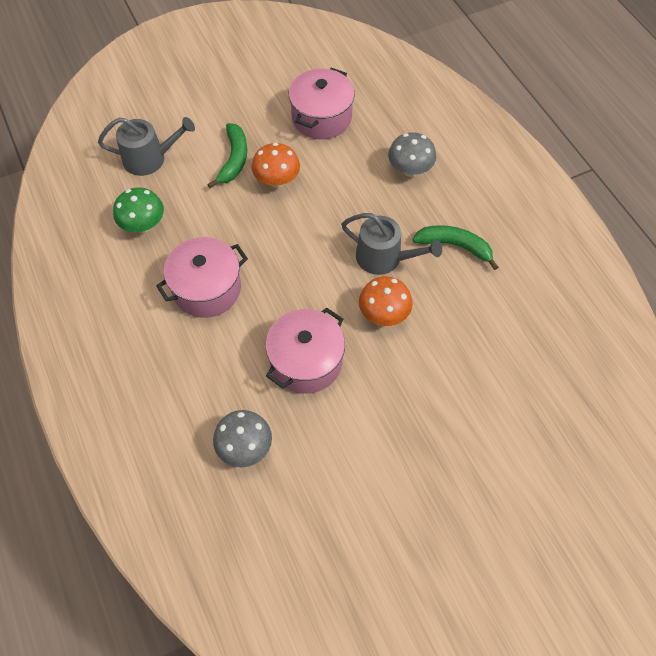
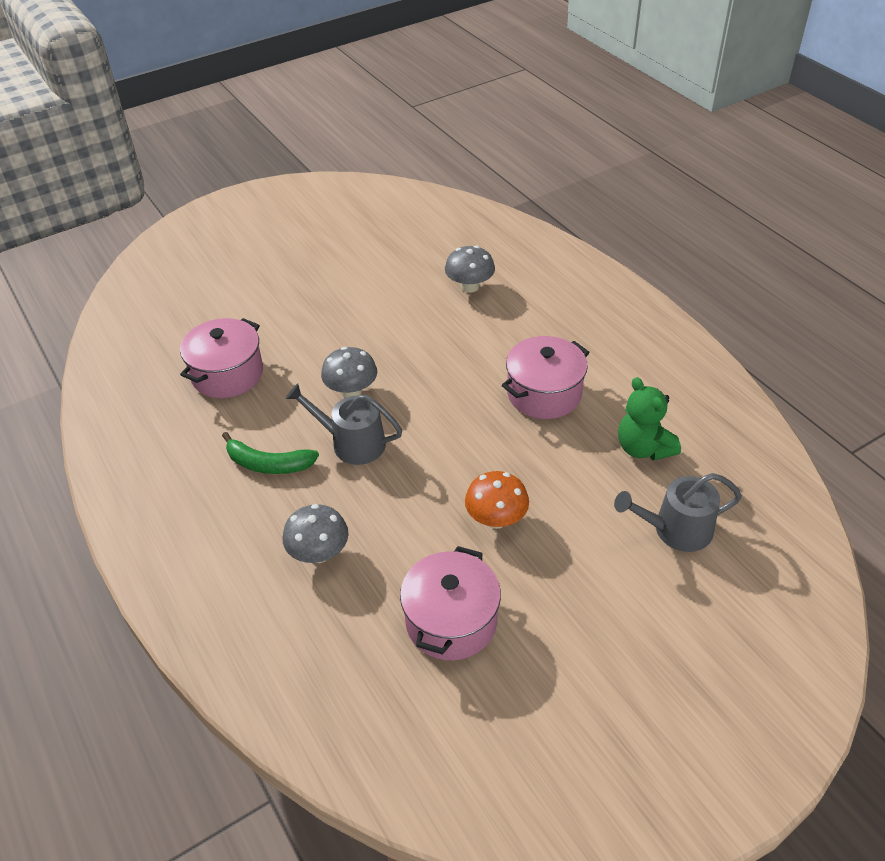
camera: 175 degrees right, 15 degrees down
(143, 225) = (643, 448): green mushroom -> green teddy bear
(234, 159) = (561, 541): green banana -> none
(306, 361) = (426, 346): pink pot -> pink pot (227, 374)
(384, 314) = (351, 391): orange mushroom -> grey mushroom

